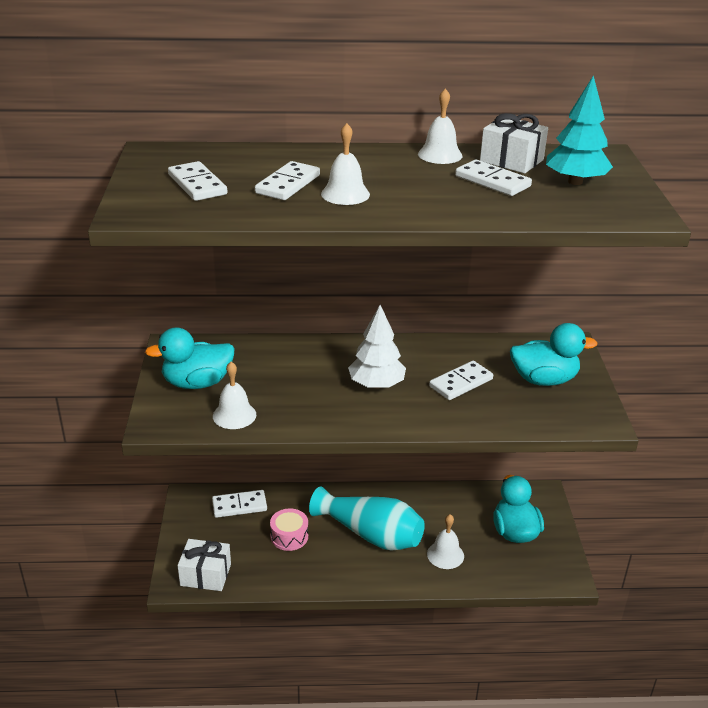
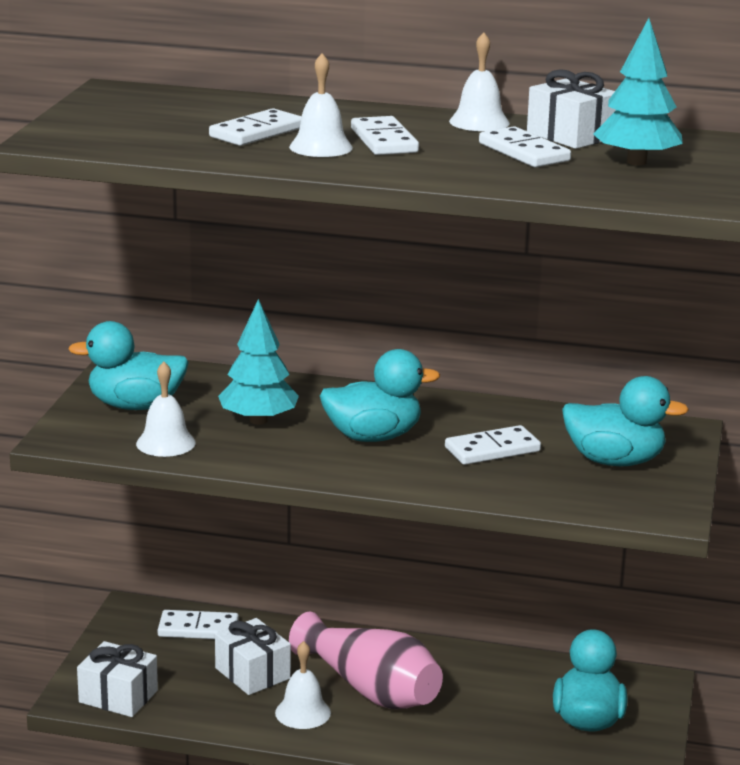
camera: 15 degrees right, 10 degrees down
(197, 184) = (145, 123): white domino -> white domino (383, 141)
(289, 536) = (252, 673): pink drum -> white gift
(291, 382) = (258, 420): none -> turquoise tree
(371, 534) = (370, 689): turquoise vase -> pink vase
(376, 384) = (373, 437): white tree -> turquoise duck
(445, 555) = (468, 729): white bell -> white bell (303, 712)

